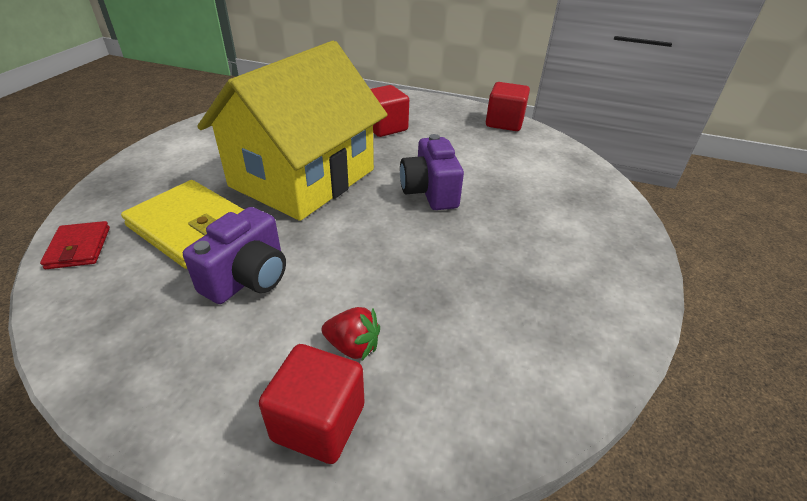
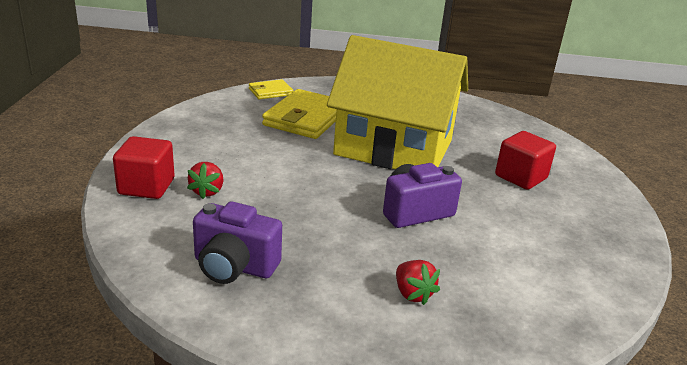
camera: 75 degrees right, 10 degrees down
(78, 248) = (270, 92): red wallet -> yellow wallet
(248, 278) = (261, 146): purple camera -> purple camera (234, 266)
(504, 123) = (621, 260): red cube -> none
(553, 220) = (412, 294): none -> red strawberry

